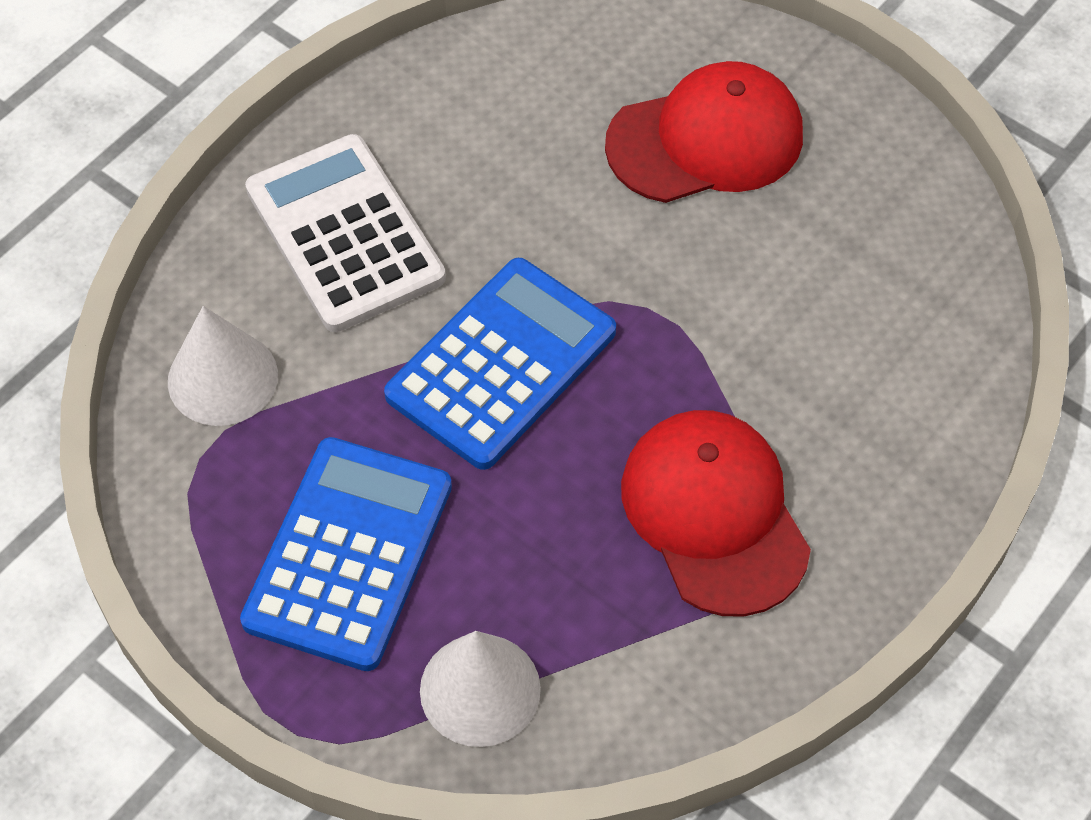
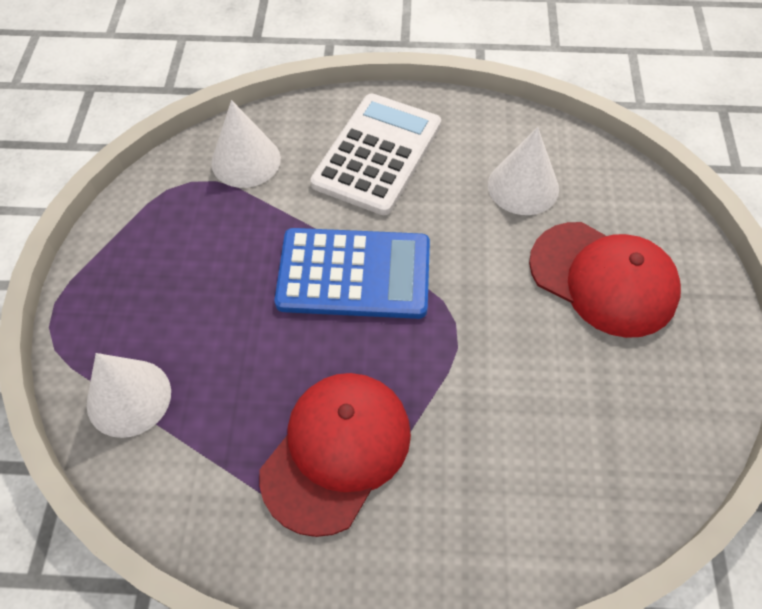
camera: 55 degrees right, 0 degrees up
(349, 554) = (177, 280): blue calculator -> none
(524, 126) = (523, 186): none -> white cone

